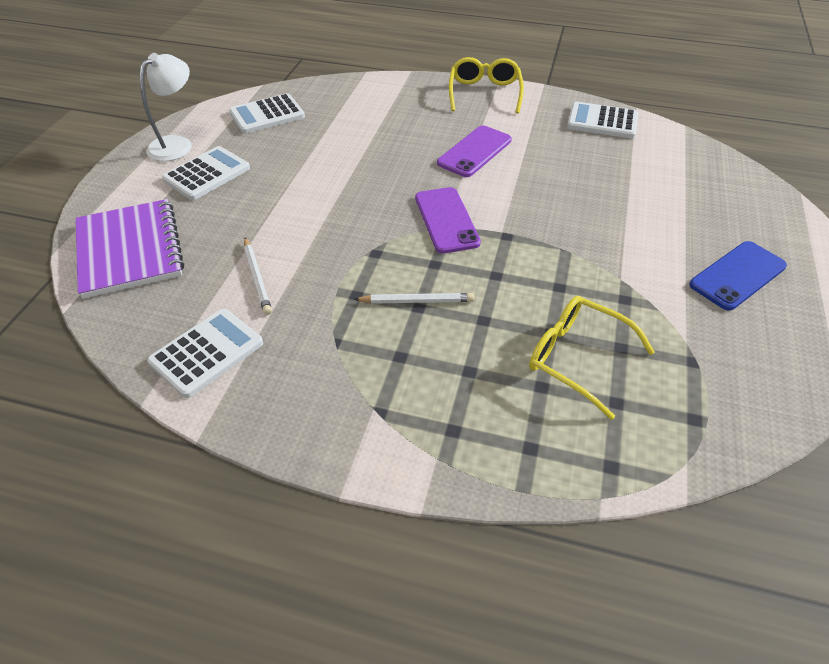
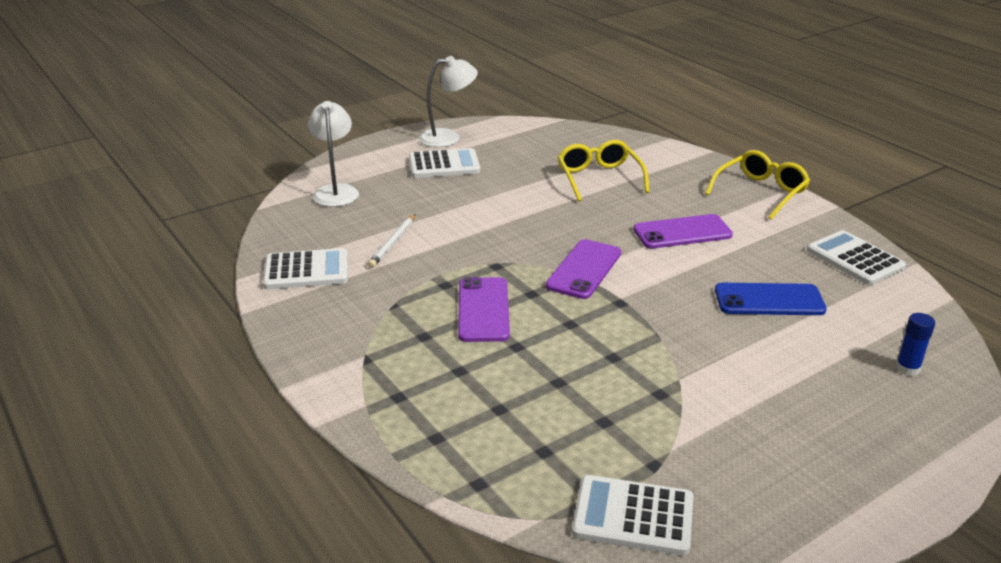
camera: 40 degrees right, 15 degrees down
(130, 250) = (336, 191): purple notebook -> white lamp
(267, 115) = (540, 141): white calculator -> white calculator (633, 516)
(417, 301) = (483, 310): white pencil -> purple phone
(578, 359) = (555, 409): yellow glasses -> yellow glasses (599, 179)
(725, 191) = (907, 368): none -> blue glue stick
(737, 275) = (805, 434): blue phone -> blue phone (769, 300)

